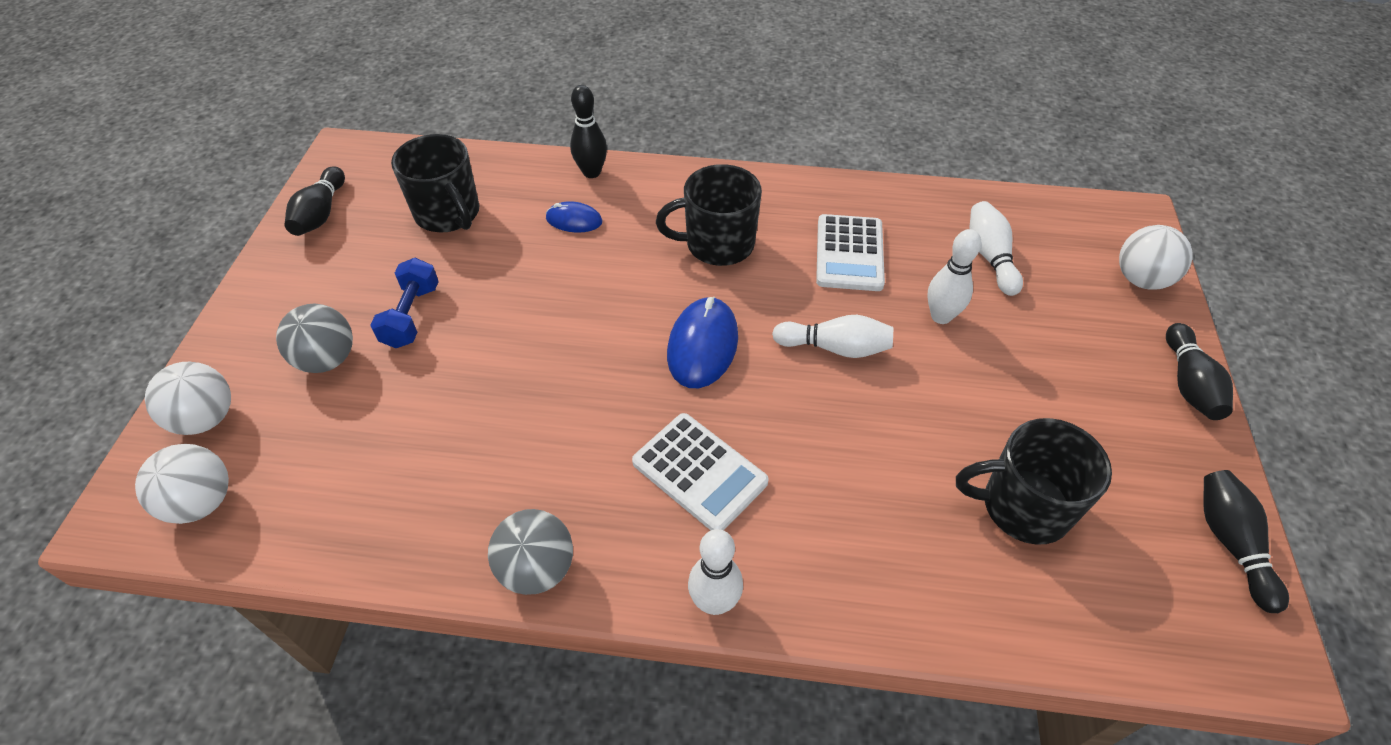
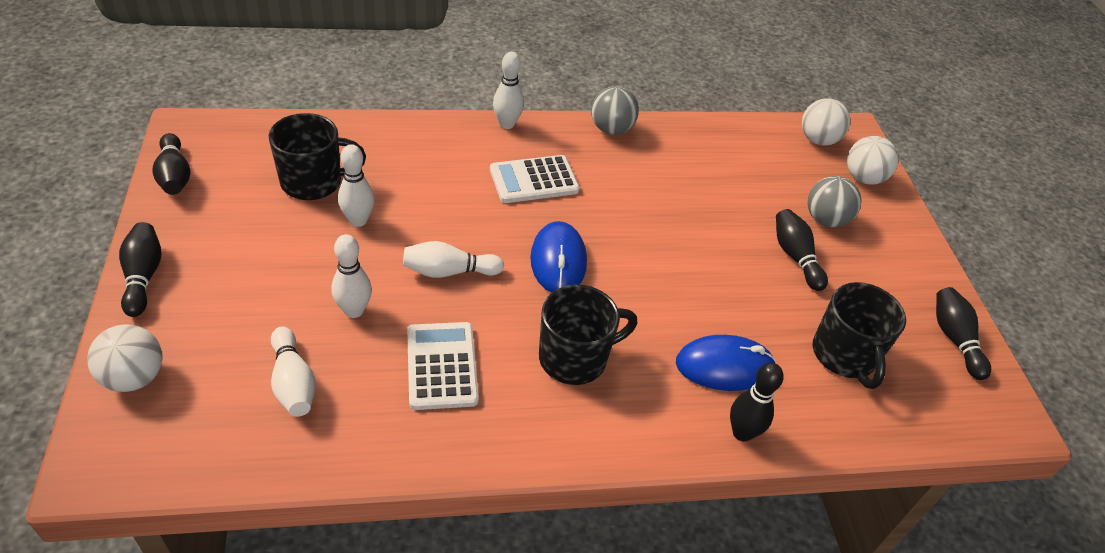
camera: 160 degrees right, 5 degrees down
(411, 316) = (795, 257): blue dumbbell -> black bowling pin
(448, 214) = (844, 356): black mug -> black mug turned 135 degrees counterclockwise
(574, 220) = (724, 366): blue mouse -> blue mouse, size x1.70
(699, 472) = (534, 180): white calculator -> white calculator turned 45 degrees counterclockwise
(950, 432) = (358, 220): none -> white bowling pin

